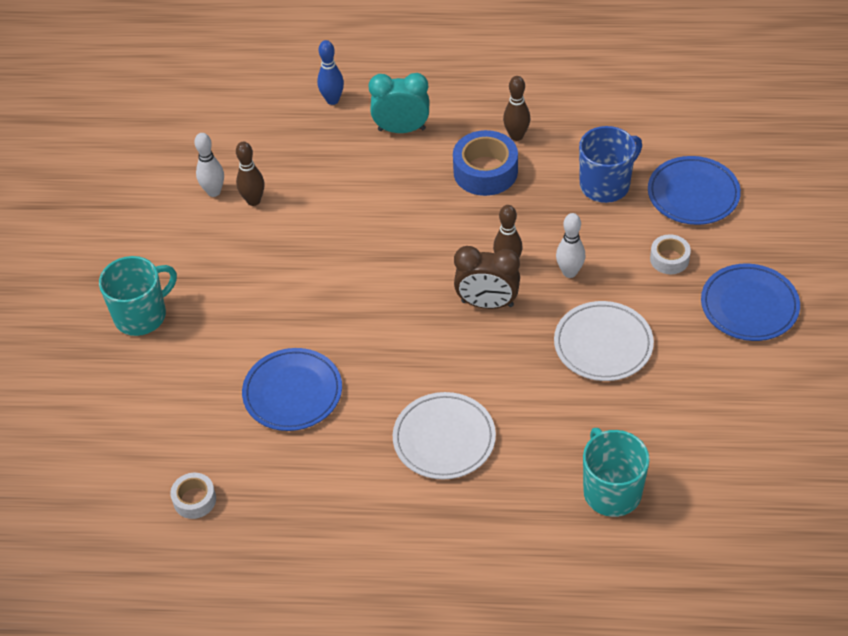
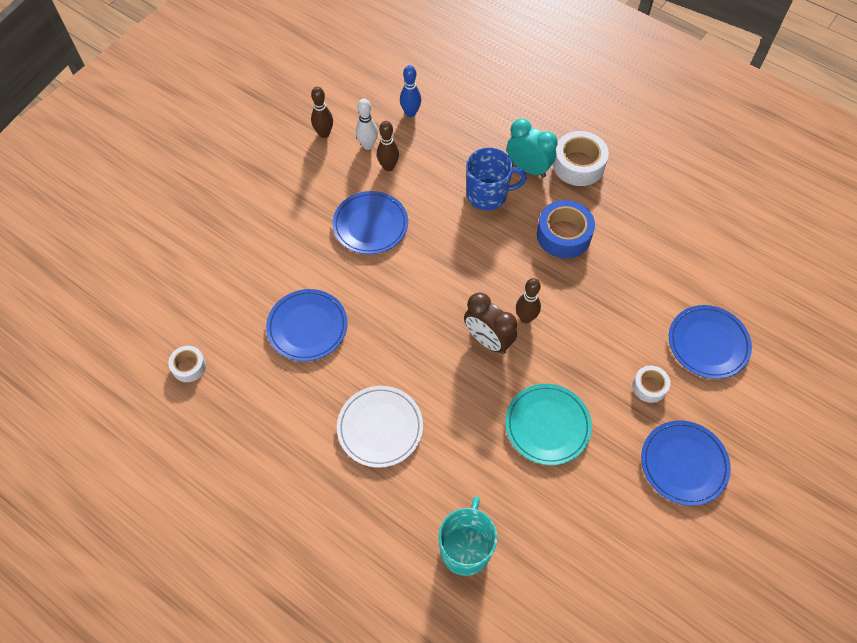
camera: 30 degrees right, 10 degrees up
(141, 315) = (256, 210): turquoise mug -> none
(280, 264) = (370, 225): none -> blue plate
(332, 100) = (497, 120): blue bowling pin -> blue bowling pin (410, 113)
(449, 101) = (578, 165): none -> white tape
(516, 136) = (607, 219): brown bowling pin -> brown bowling pin (324, 134)
(569, 272) = (566, 352): white bowling pin -> none
(603, 344) = (547, 425): white plate -> turquoise plate
(606, 185) = (645, 297): blue mug -> blue mug (488, 195)

